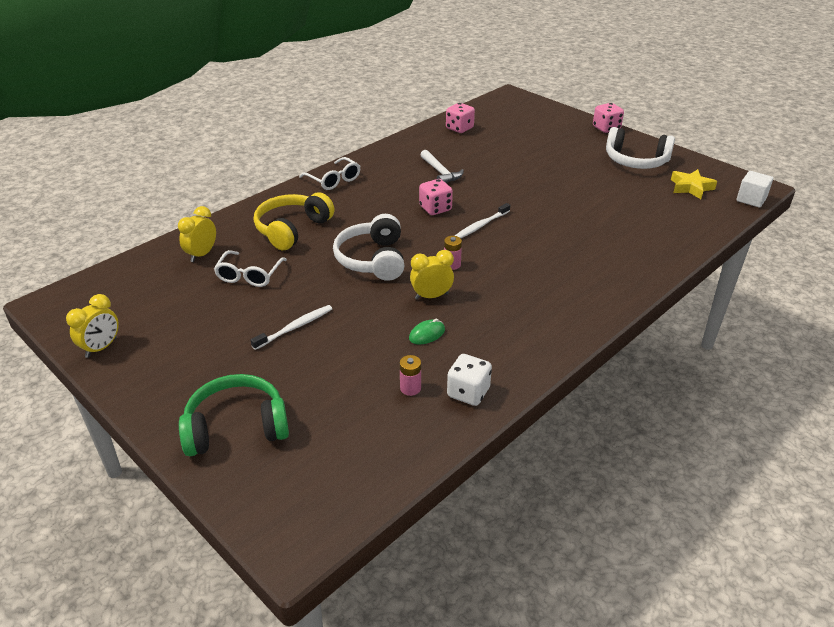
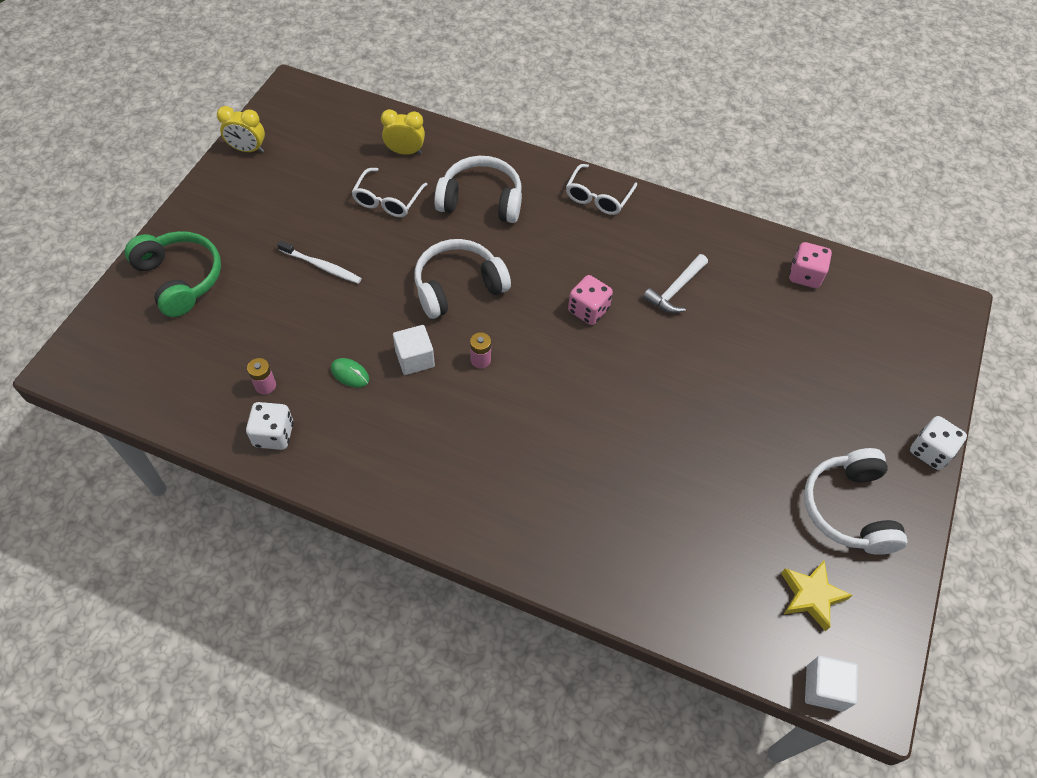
camera: 65 degrees right, 20 degrees up
(249, 275) = (387, 200): white glasses -> white glasses turned 60 degrees counterclockwise
(292, 229) = (481, 200): yellow headphones -> white headphones
(431, 296) = (415, 358): yellow clock -> white cube
(480, 226) = (573, 365): white toothbrush -> none
(606, 128) = (930, 451): pink dice -> white dice

